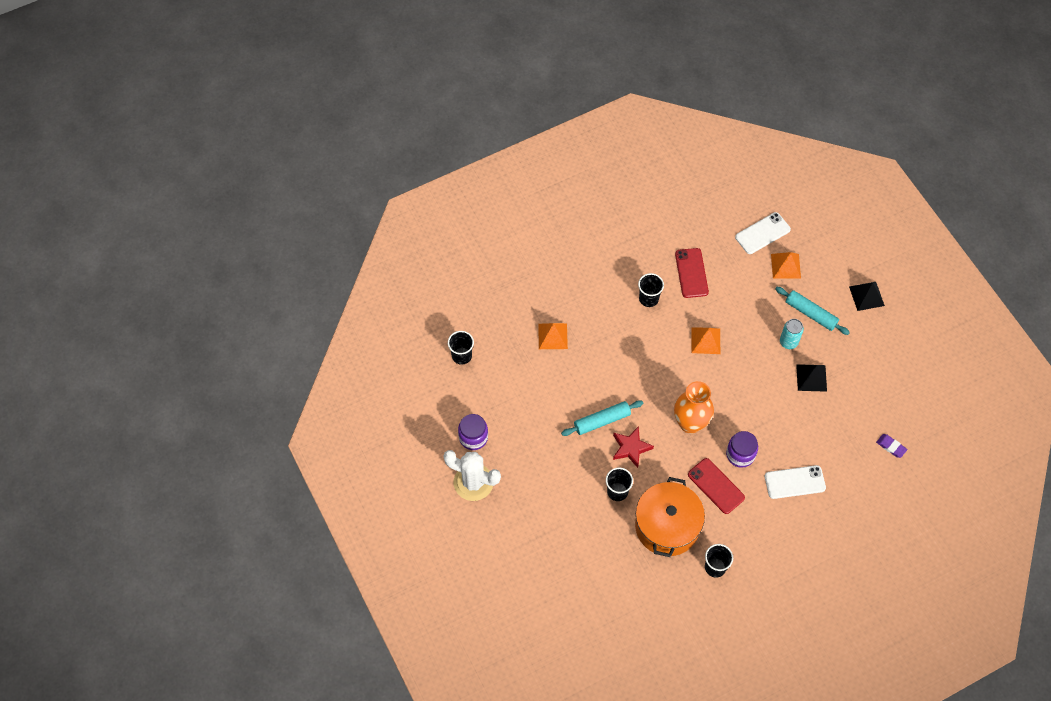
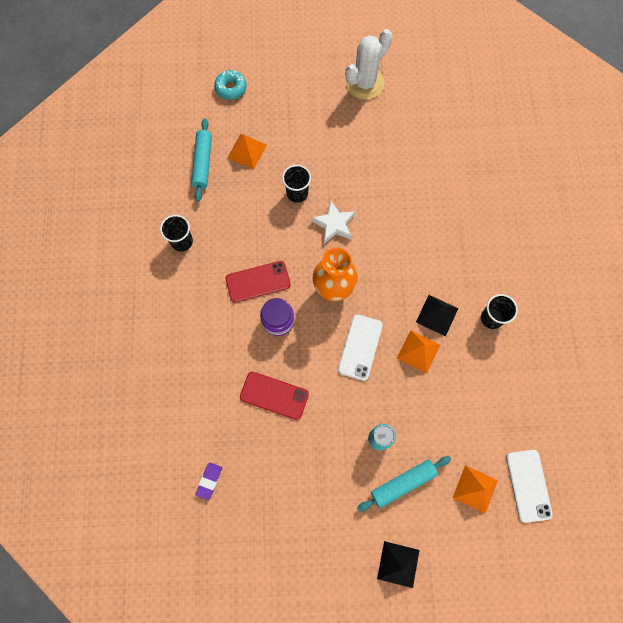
camera: 115 degrees right, 10 degrees up
(461, 356) = (496, 122): black cup -> none
(473, 437) = (408, 100): purple jar -> none
(538, 603) = (231, 88): none -> turquoise donut
(552, 336) = (485, 208): orange pyramid -> orange pyramid (247, 151)
(602, 420) = (374, 212): turquoise rolling pin -> turquoise rolling pin (203, 163)
(631, 448) = (334, 224): red star -> white star
(667, 526) = (242, 219): orange pot -> none
(691, 273) = (506, 378): red phone -> red phone (274, 395)
(795, 482) = (223, 358): white phone -> white phone (360, 347)
(811, 377) = (326, 440): black pyramid -> black pyramid (437, 315)
(891, 446) = (209, 481): purple eraser -> purple eraser turned 45 degrees counterclockwise

